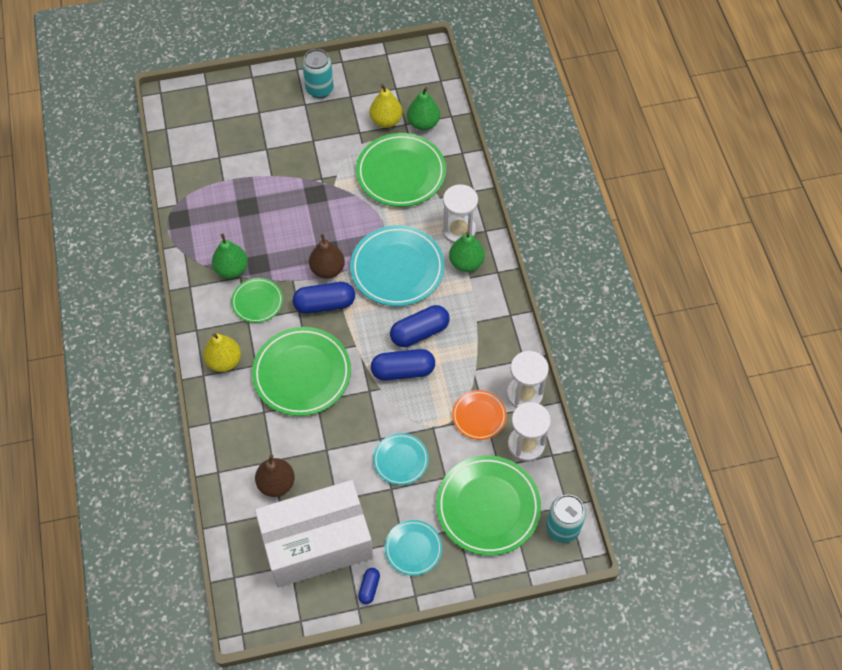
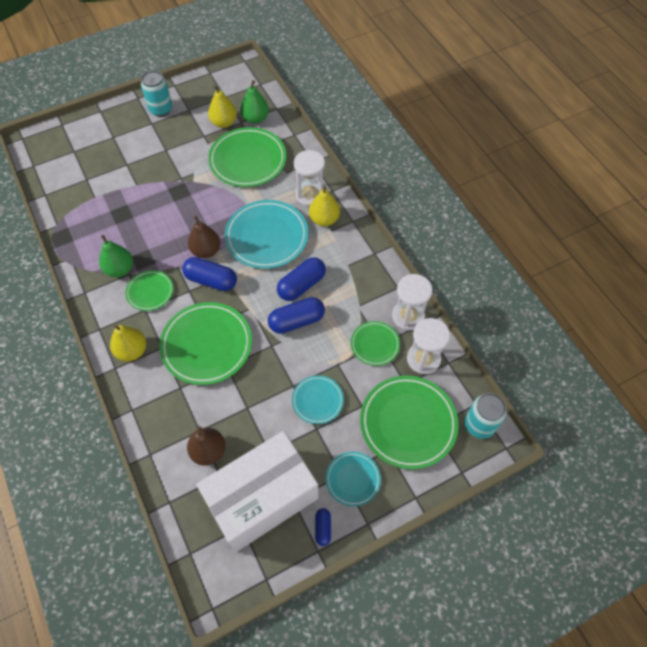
camera: 15 degrees left, 0 degrees up
(324, 304) = (211, 280): blue capsule -> blue capsule turned 45 degrees clockwise
(466, 263) = (324, 219): green pear -> yellow pear
(479, 416) = (375, 344): orange plate -> green plate

